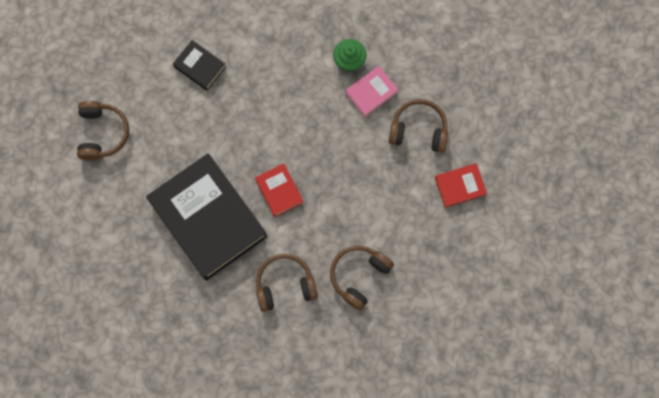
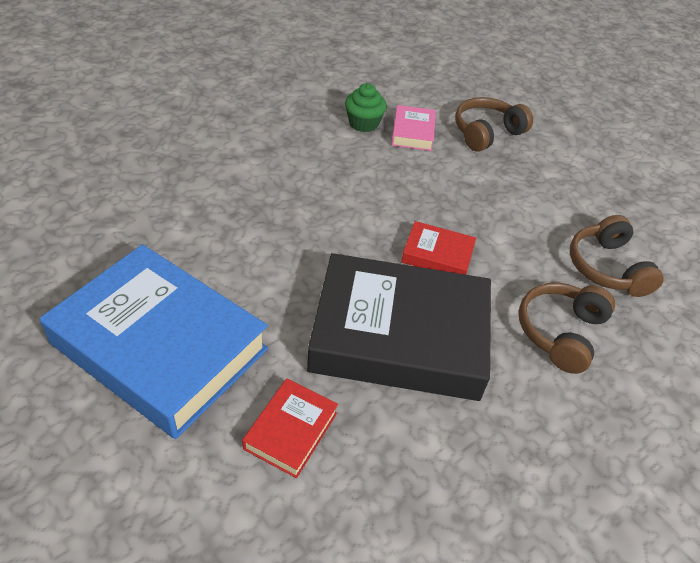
camera: 50 degrees left, 30 degrees down
(102, 133) = (159, 347): brown headphones -> blue book
(200, 67) = (218, 210): black book -> none
(459, 186) = (572, 147): red book -> red book (290, 431)

